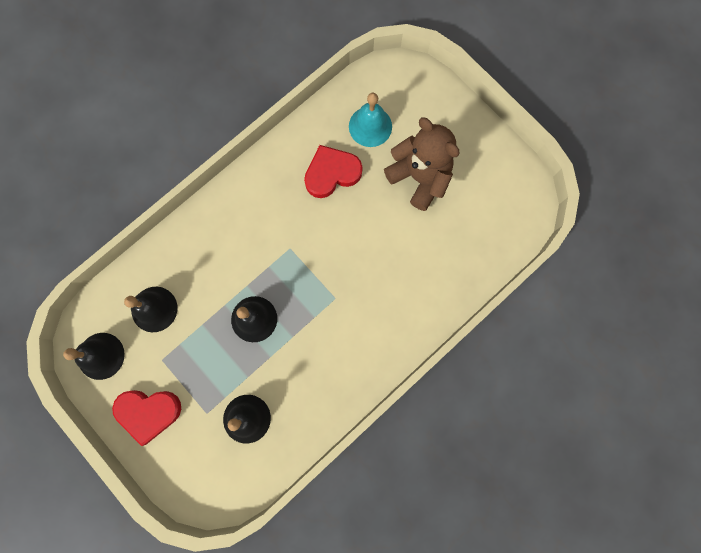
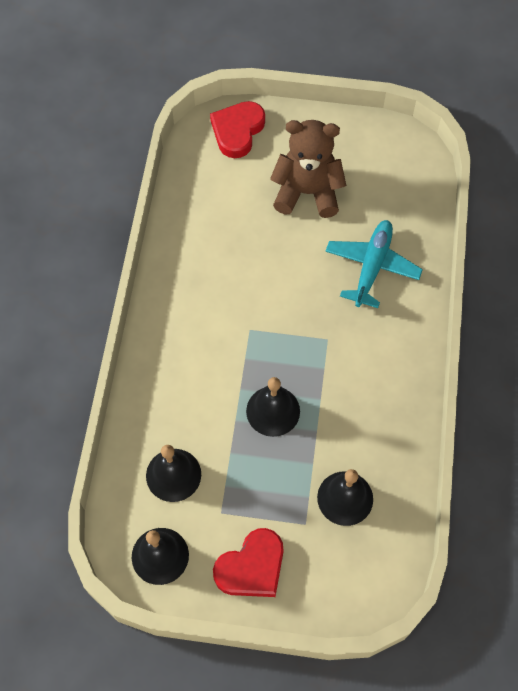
camera: 40 degrees left, 15 degrees down
(331, 173) = (229, 243): red heart -> red heart (237, 131)
(370, 126) = (227, 183): turquoise bell -> none
(414, 270) = (372, 266): none -> turquoise plane

